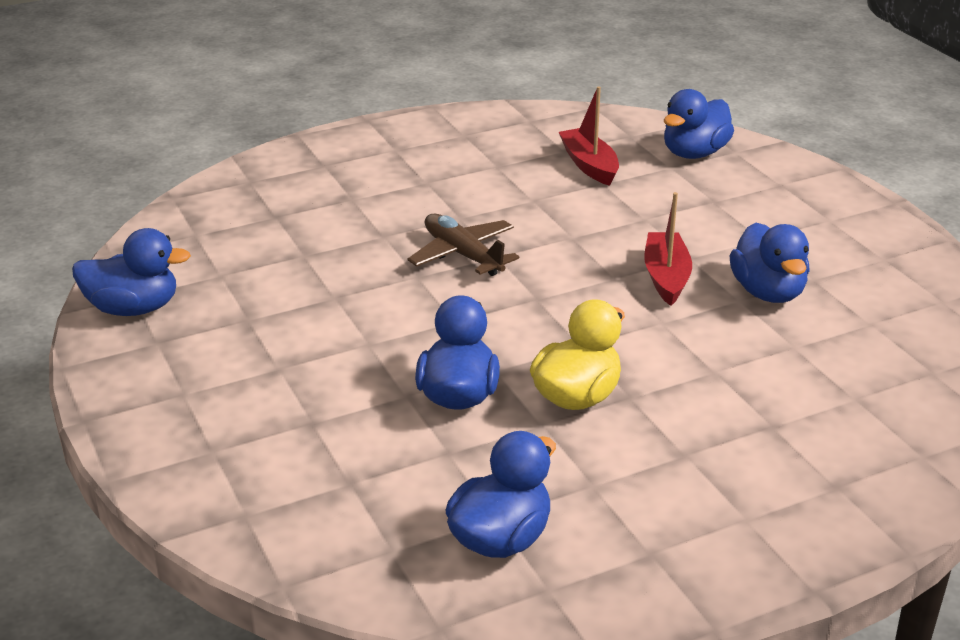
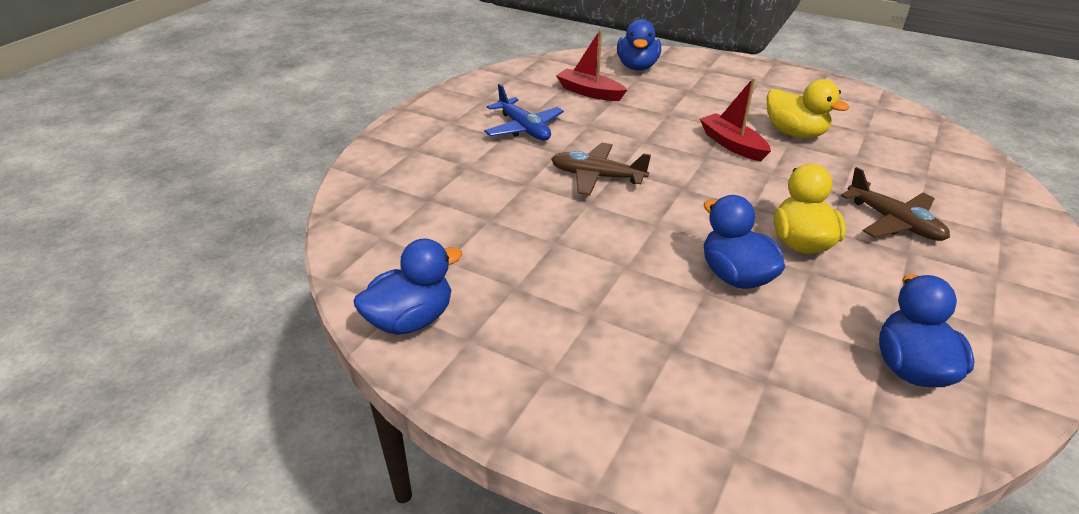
camera: 35 degrees left, 5 degrees up
(459, 181) = (524, 128): none -> blue plane
(720, 423) = (894, 222): none -> brown plane
(768, 292) = (795, 133): blue duck -> yellow duck

